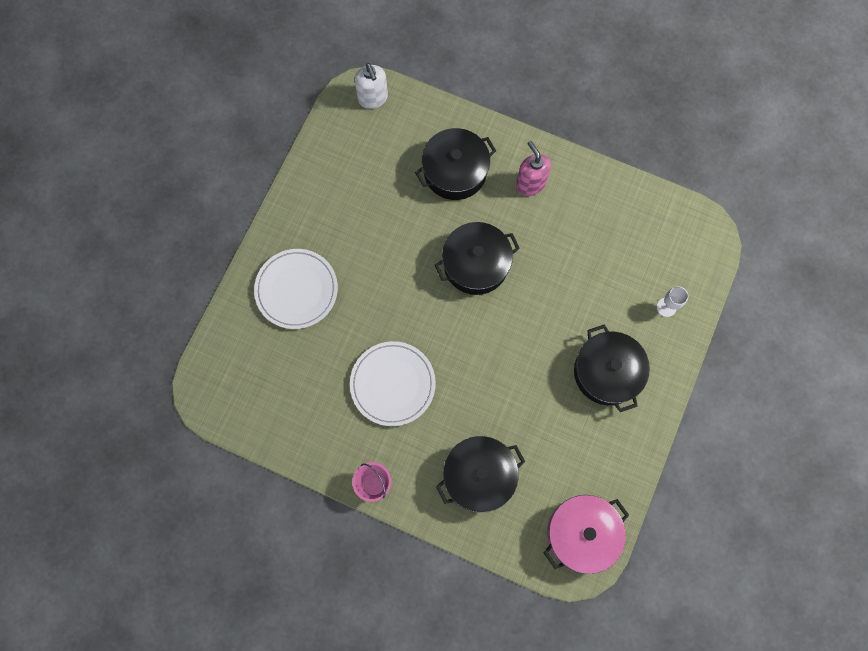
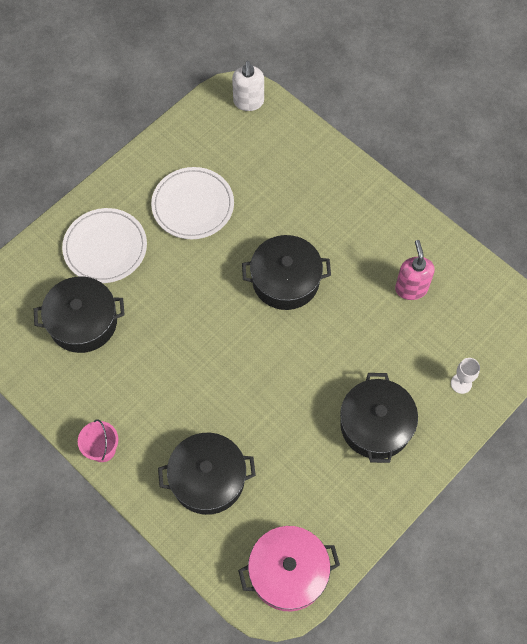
camera: 20 degrees right, 10 degrees down
(393, 384) = (159, 363): white plate -> white plate (193, 205)
(455, 171) = (300, 190): black pot -> black pot (83, 322)
(530, 184) = (369, 224): pink soap dispenser -> pink soap dispenser (411, 288)

